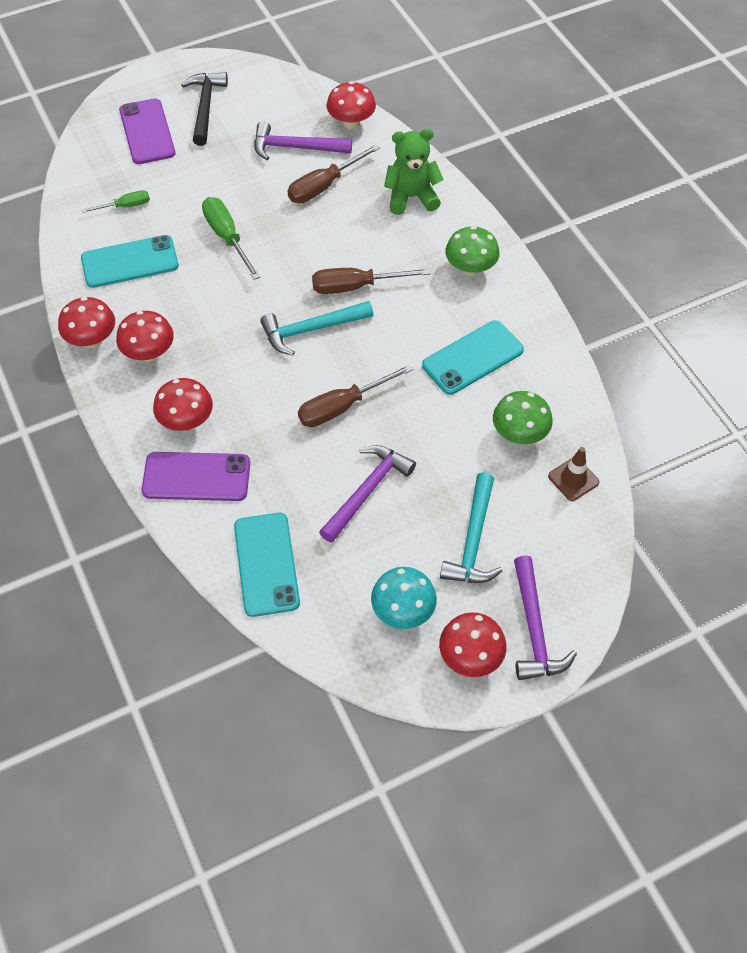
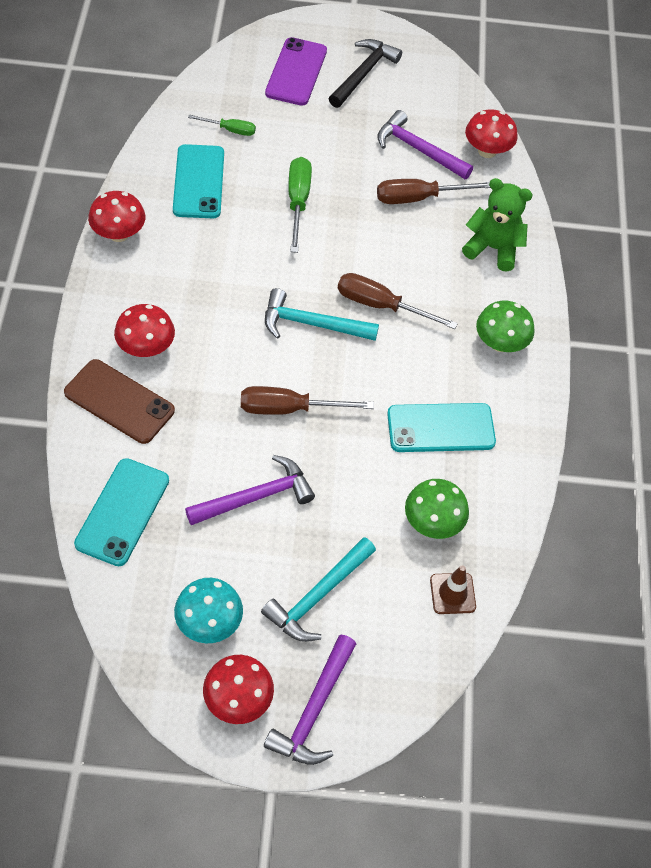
camera: 25 degrees right, 0 degrees up
(130, 262) = (198, 182): turquoise phone -> turquoise phone turned 75 degrees clockwise
(149, 353) = (157, 271): red mushroom -> none
(196, 477) = (119, 402): purple phone -> brown phone

